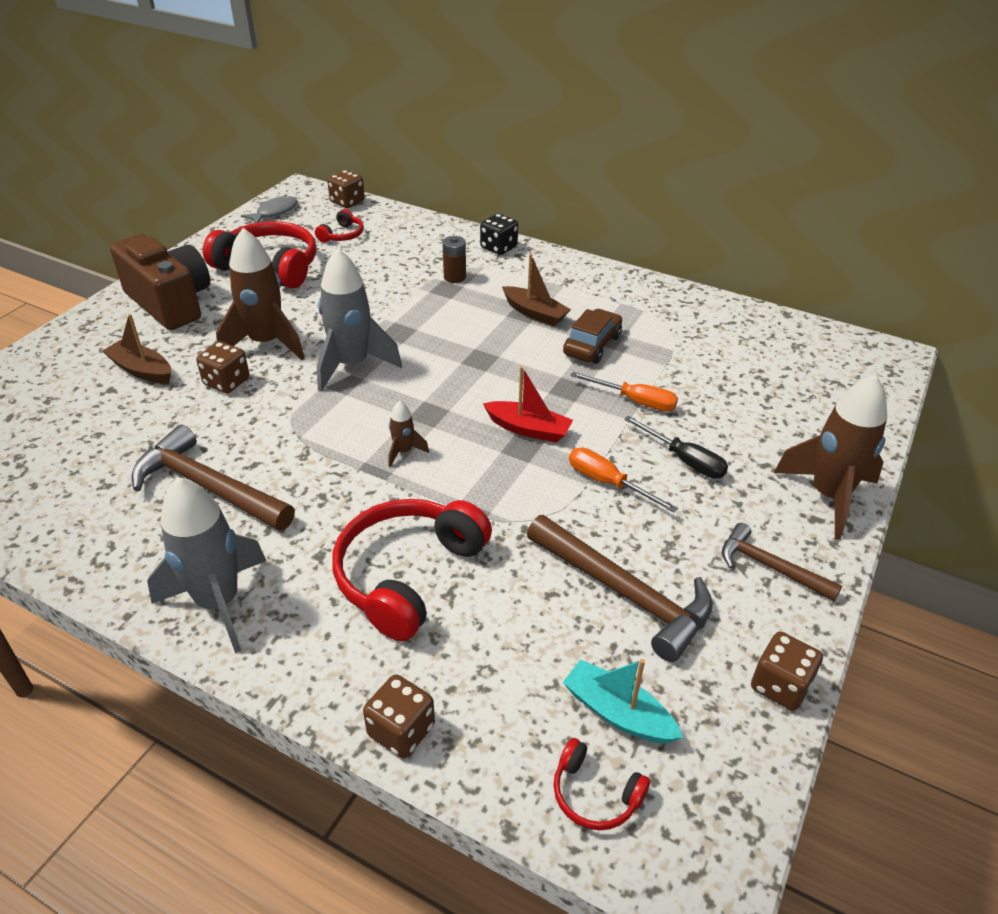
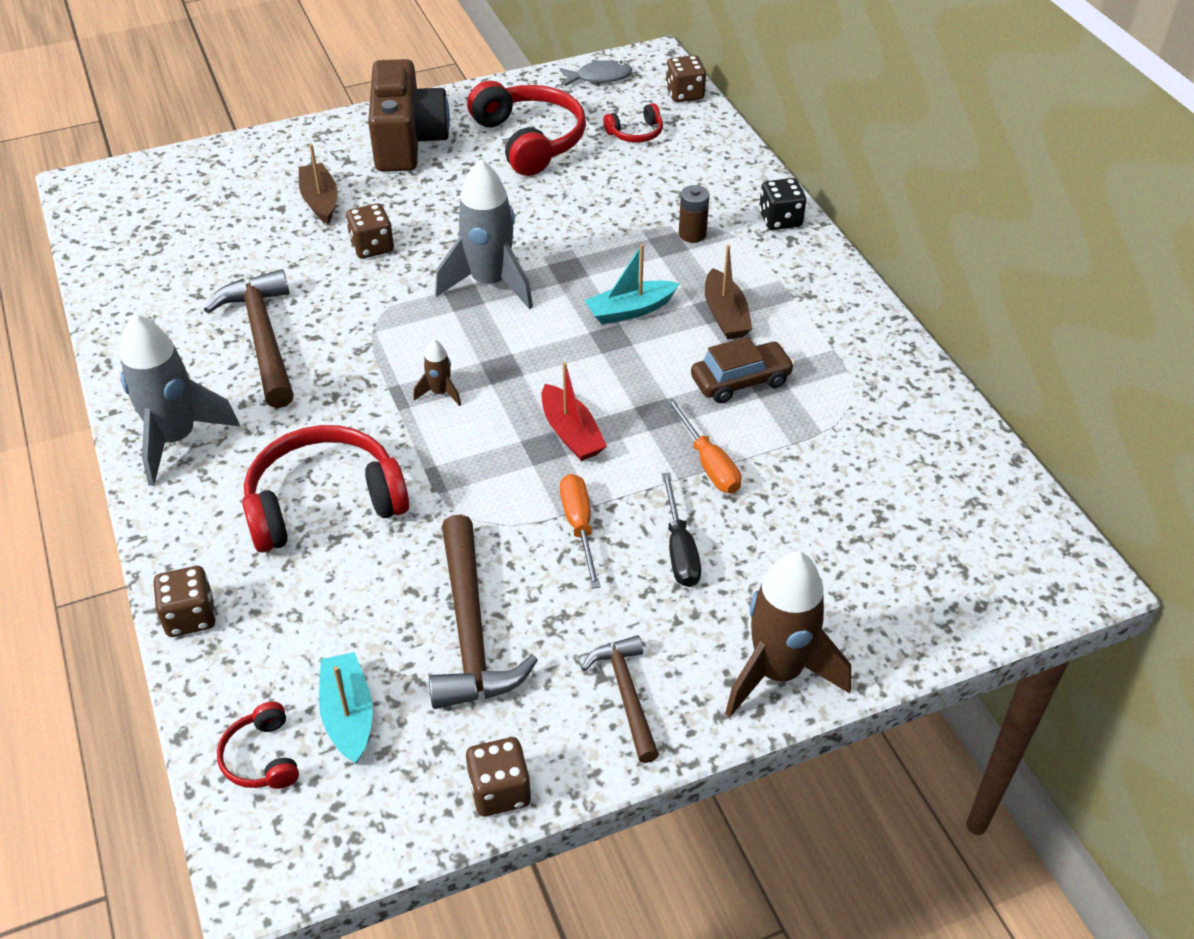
camera: 40 degrees right, 5 degrees up
(266, 343) = (442, 223): brown rocket -> none
(471, 337) = (630, 310): none -> turquoise boat

